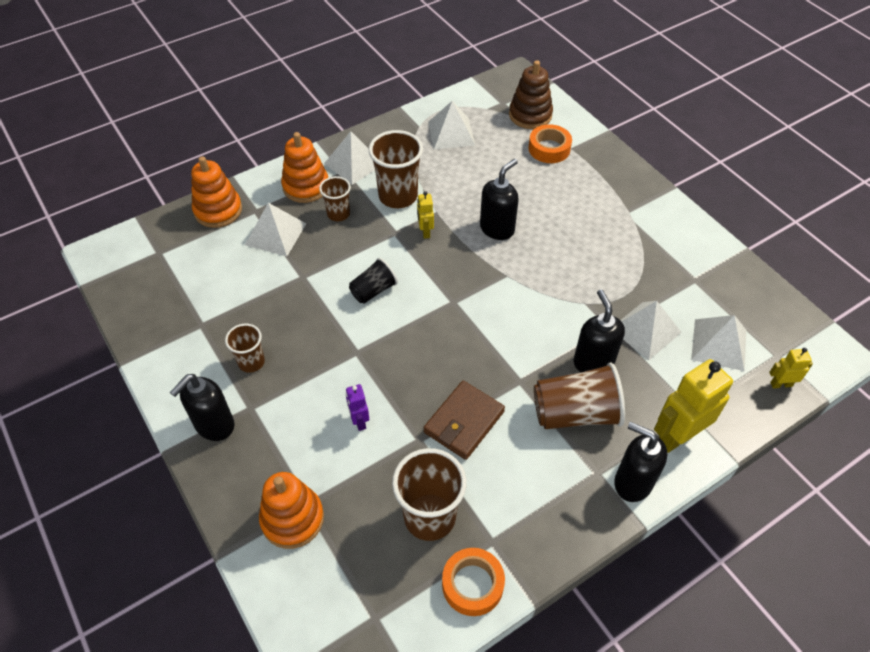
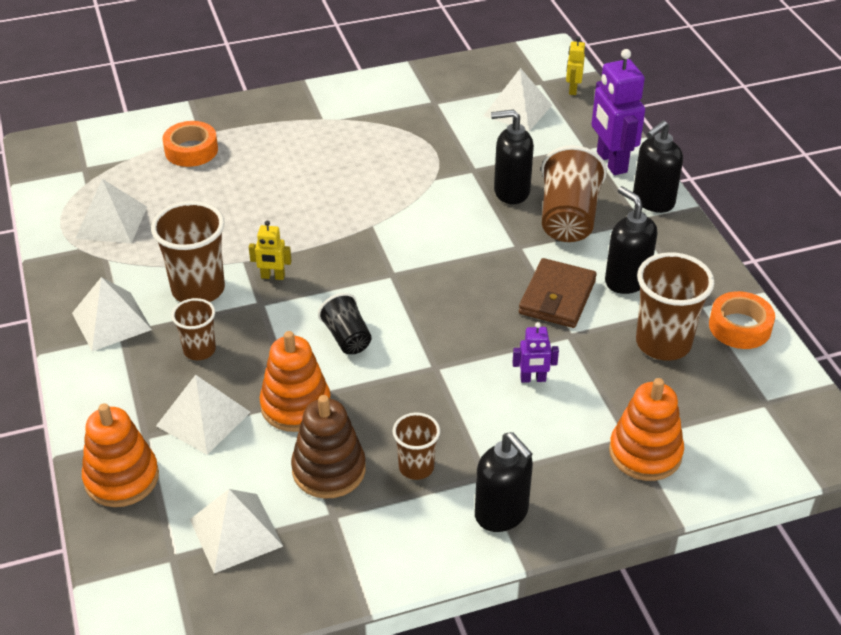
camera: 75 degrees left, 10 degrees down
(306, 186) = (128, 376): orange stacking toy -> orange stacking toy (296, 406)
(464, 422) = (557, 297): brown wallet -> brown wallet turned 60 degrees clockwise
(497, 228) = (298, 218): black soap dispenser -> black soap dispenser (626, 280)
(530, 115) = (123, 151): brown stacking toy -> brown stacking toy (329, 470)
(645, 330) = (484, 149): white pyramid -> white pyramid (236, 532)
(677, 436) = (611, 162): yellow robot -> purple robot

